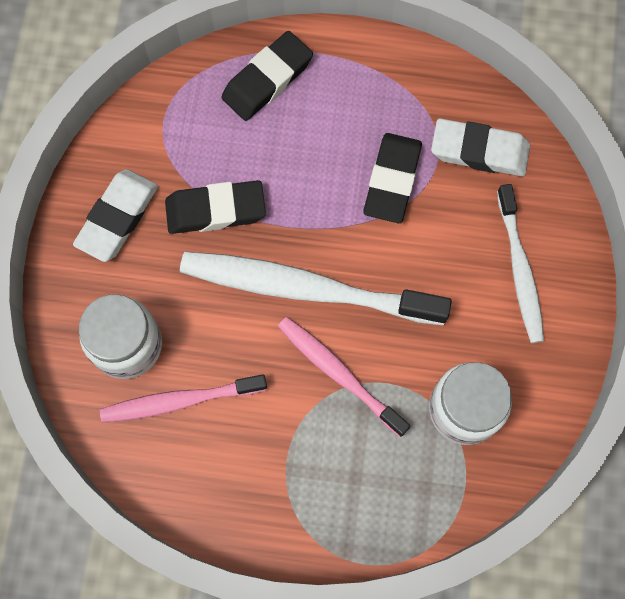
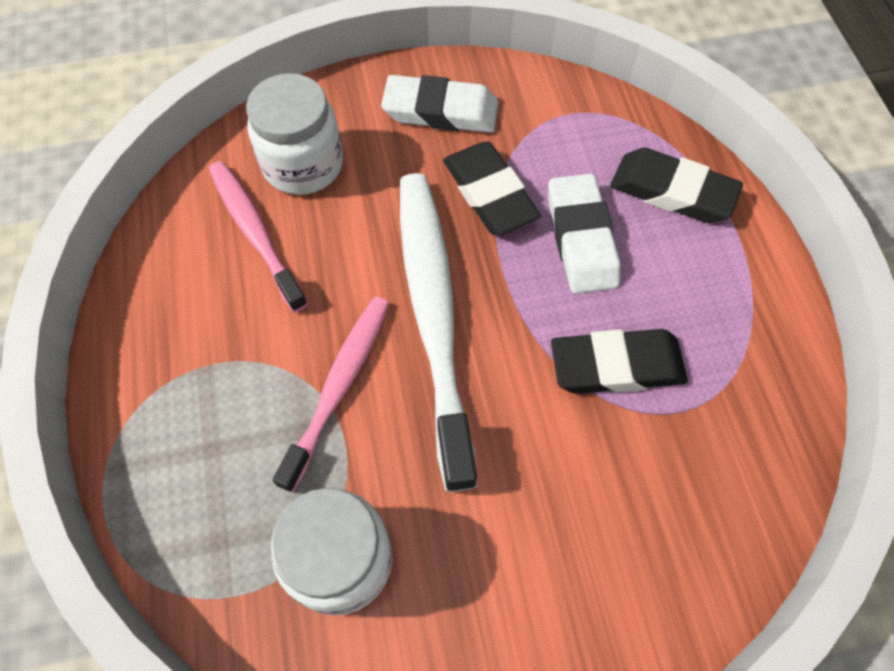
camera: 70 degrees right, 10 degrees down
(479, 151) = (713, 462): white eraser -> white eraser (581, 238)
(520, 269) = (569, 574): white toothbrush -> none

